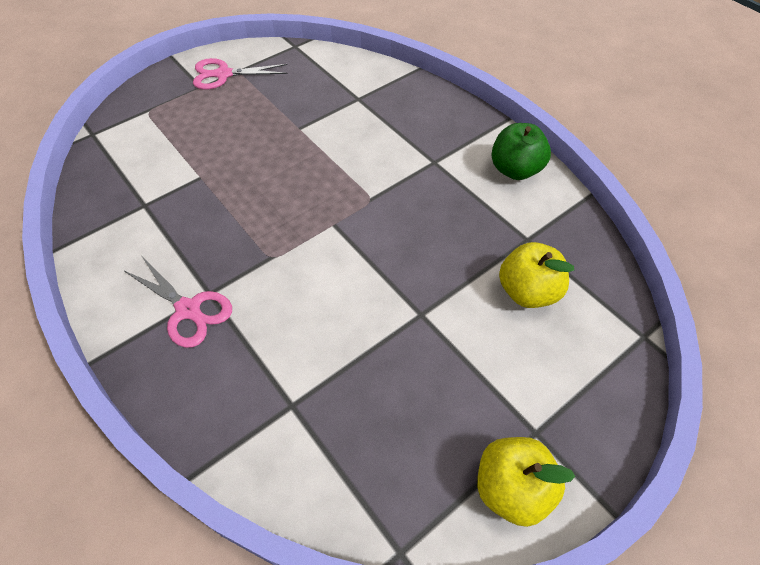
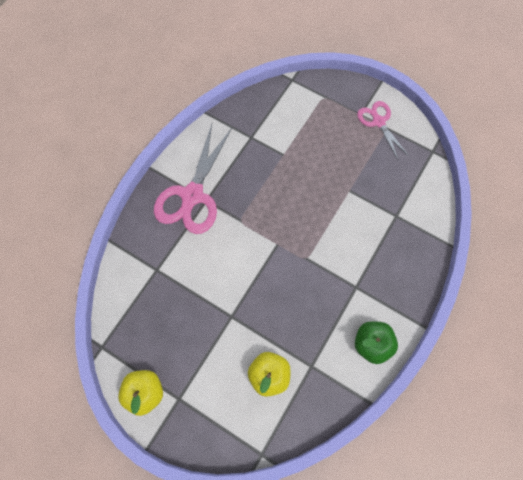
camera: 70 degrees right, 15 degrees up
(188, 310) = (192, 195): pink scissors -> pink scissors, size x1.72

